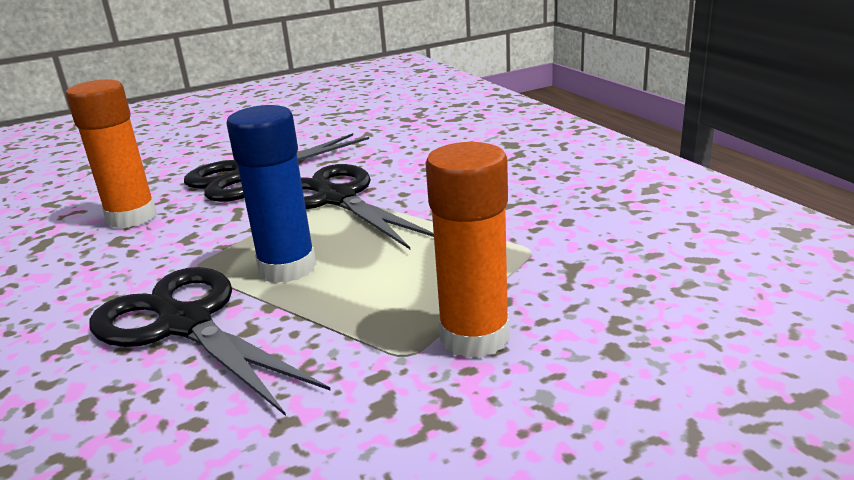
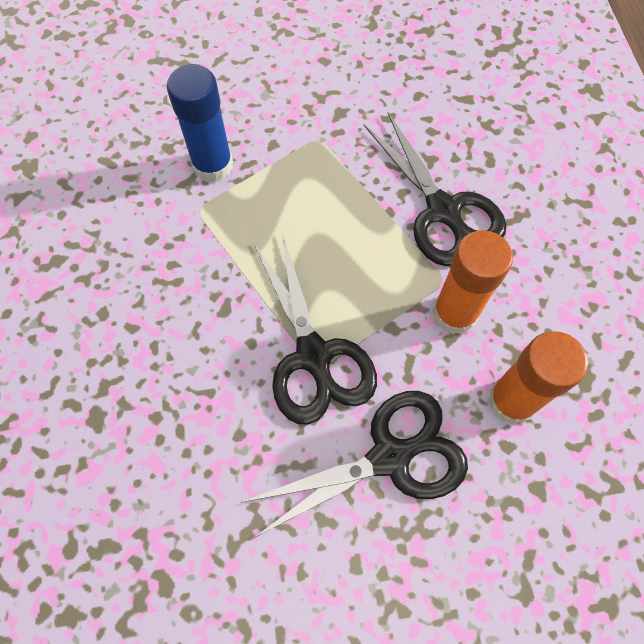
camera: 165 degrees left, 40 degrees up
(287, 268) = (372, 252): blue glue stick -> blue glue stick (213, 165)
(474, 336) = (277, 141): orange glue stick -> orange glue stick (454, 313)

